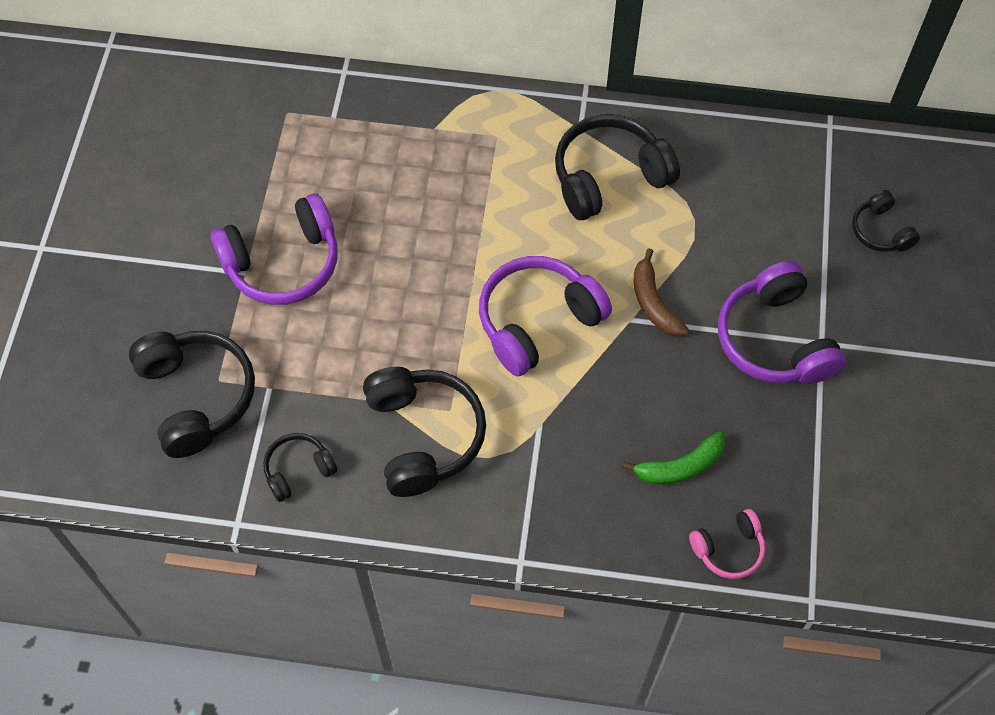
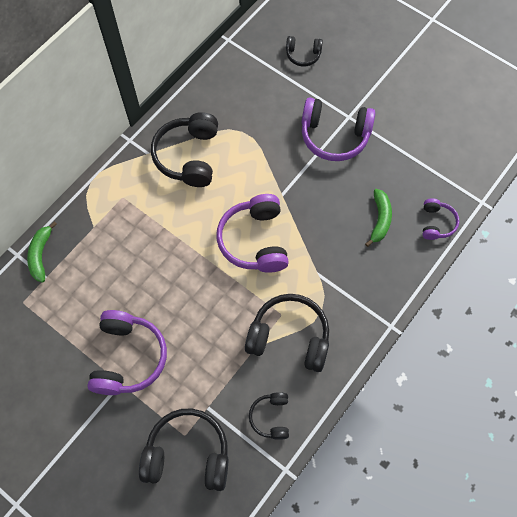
camera: 60 degrees left, 5 degrees up
(359, 95) = (41, 255): none -> green banana
(654, 303) = (279, 178): brown banana -> none
(729, 549) = (436, 223): pink headphones -> purple headphones

